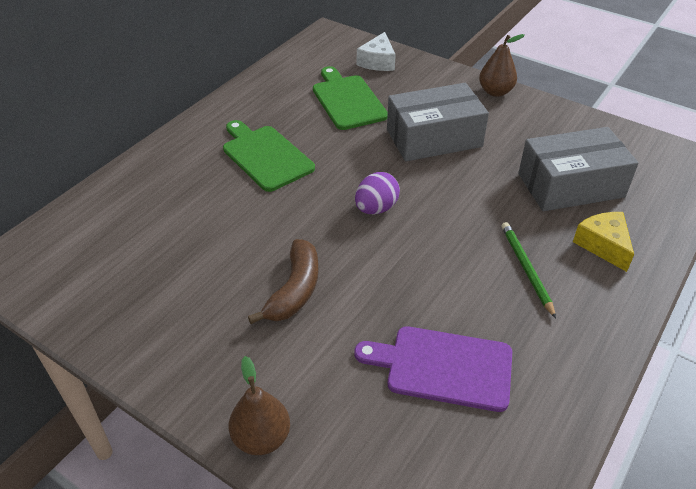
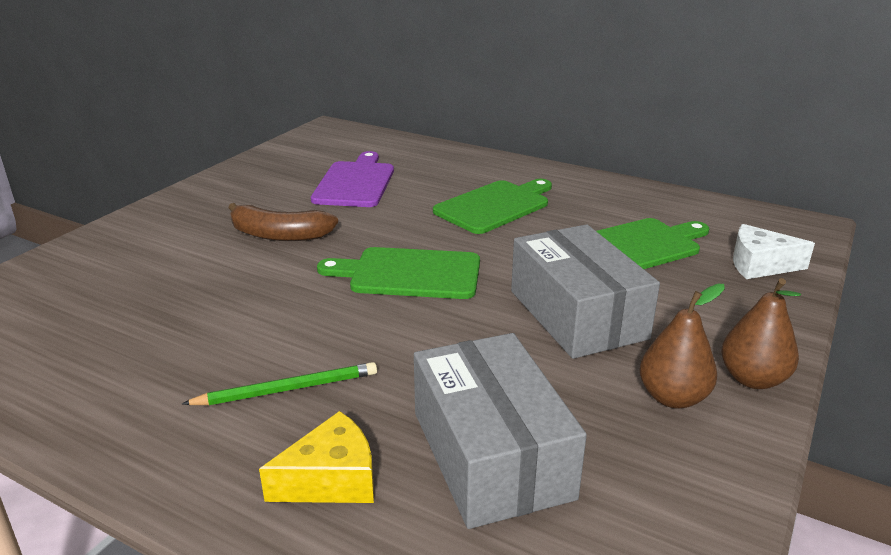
camera: 85 degrees right, 15 degrees down
(261, 438) = (111, 233): brown pear -> brown pear (673, 397)
(376, 208) = (409, 274): purple egg -> green cutting board
(443, 367) = (144, 320): purple cutting board -> purple cutting board (355, 183)

